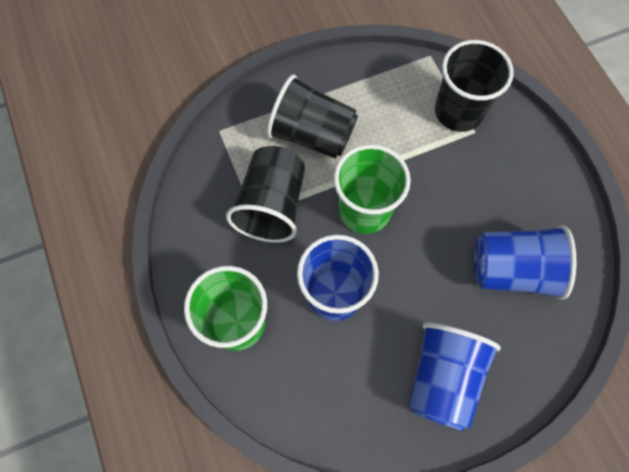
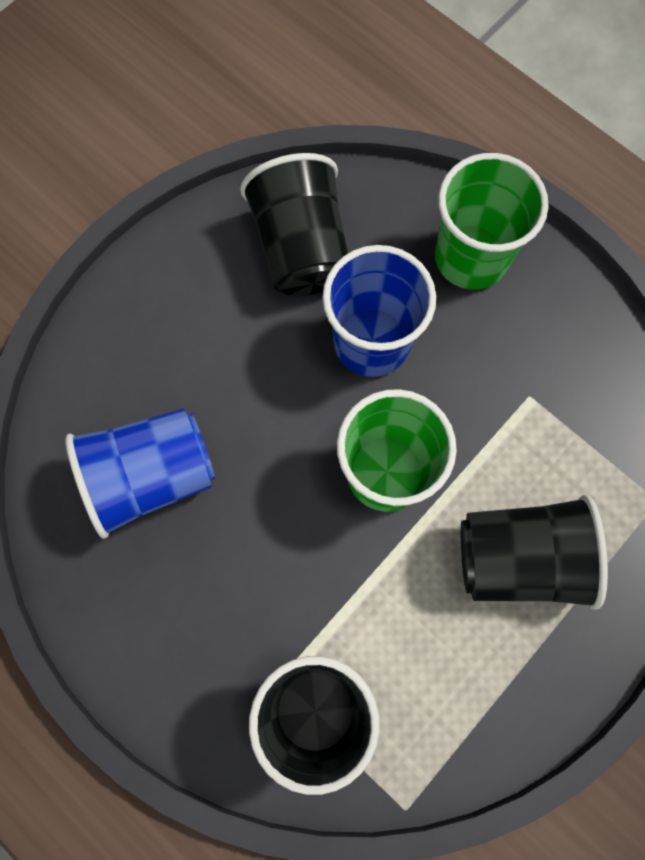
camera: 155 degrees right, 5 degrees up
(272, 206) = (514, 421): black cup -> black cup (301, 248)
(442, 378) = (197, 302): blue cup -> none

